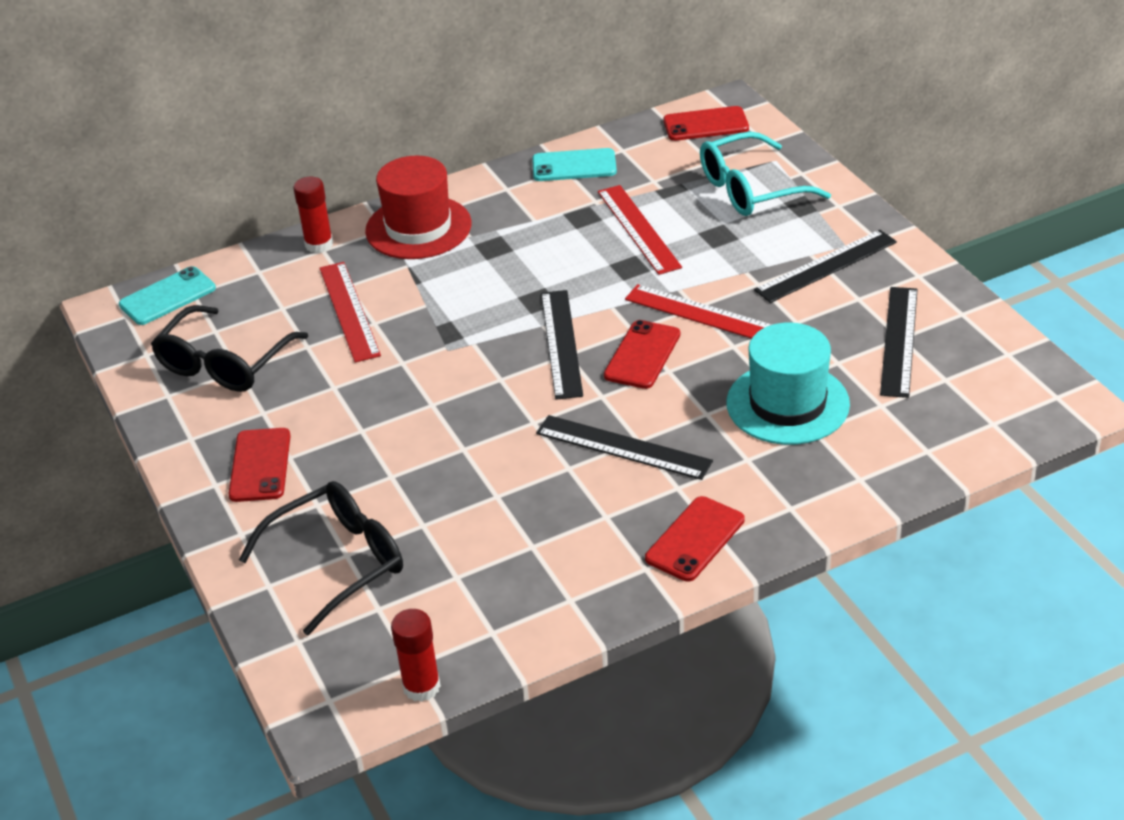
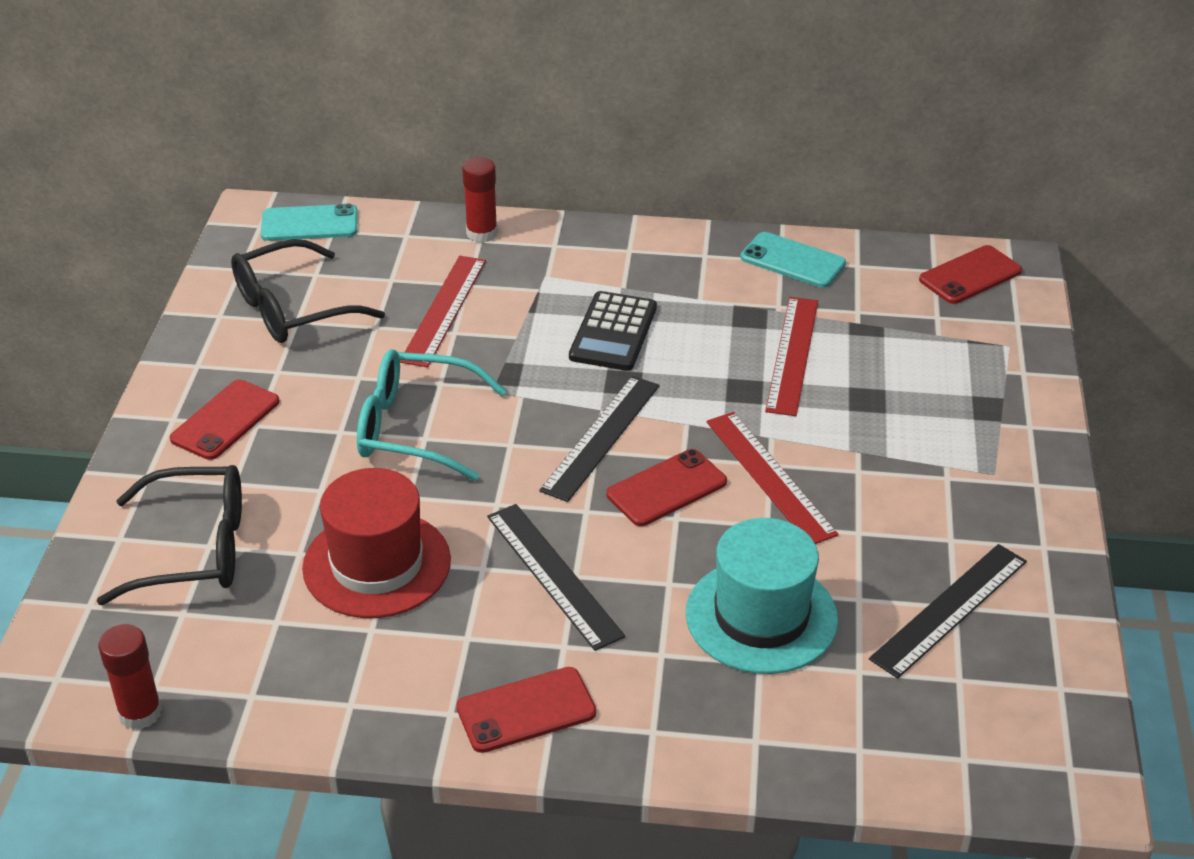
camera: 30 degrees right, 0 degrees up
(418, 228) = (585, 257): red hat -> red hat (377, 564)
(495, 270) = (613, 332): none -> black calculator
(706, 124) = (970, 275): red phone -> red phone turned 60 degrees counterclockwise
(750, 189) = (949, 365): turquoise glasses -> turquoise glasses (415, 428)
(826, 266) = (950, 487): black ruler -> none

